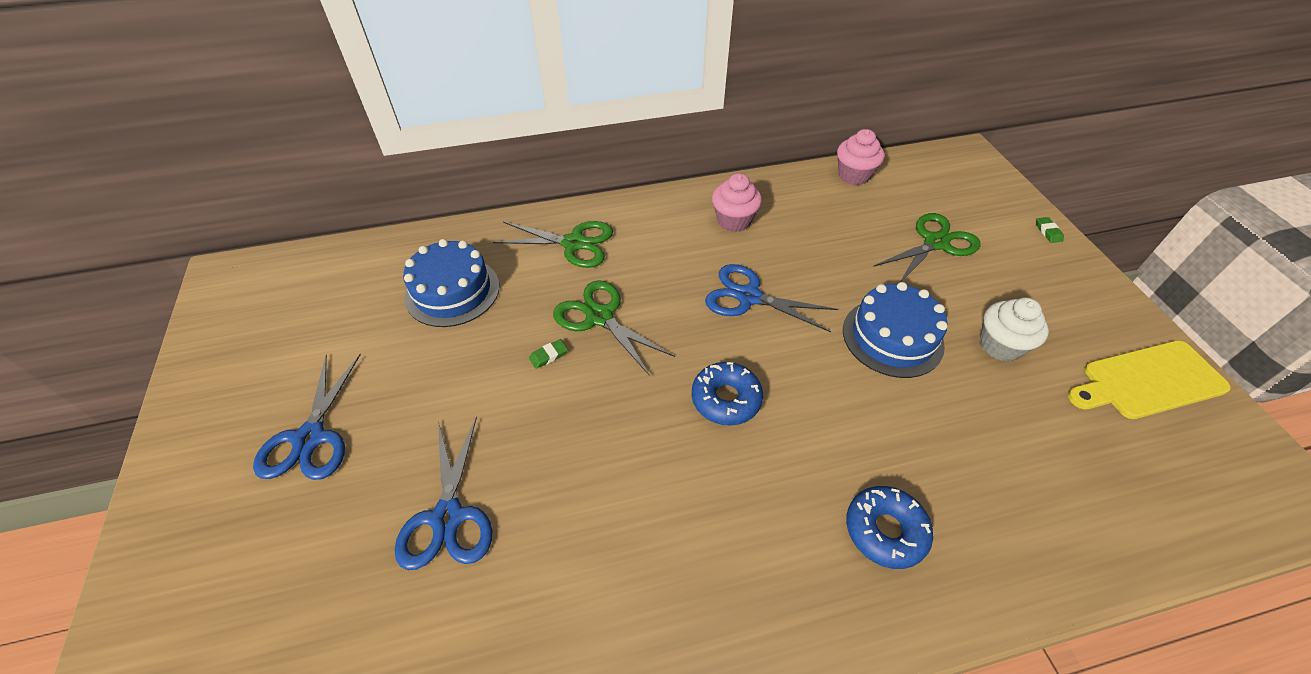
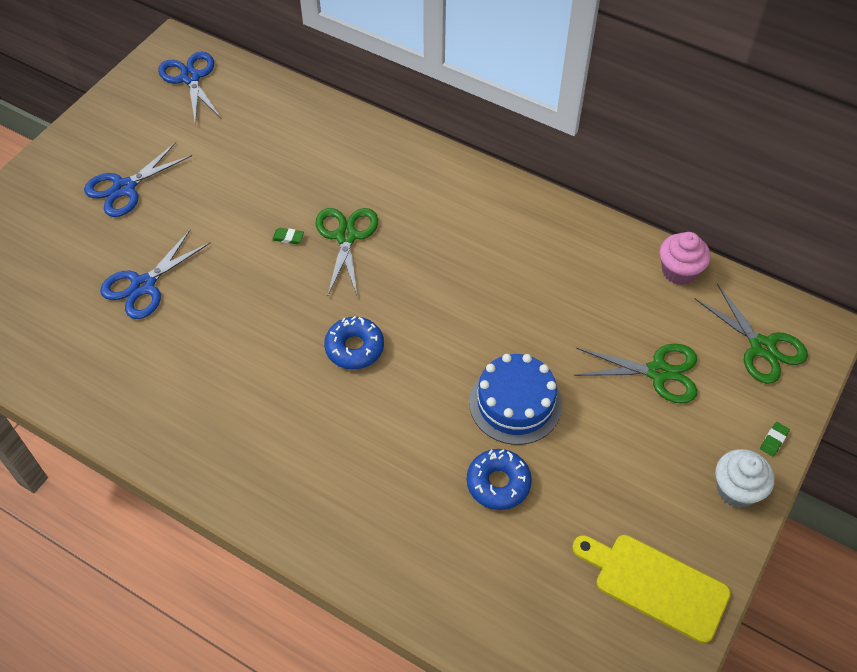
camera: 45 degrees right, 5 degrees up
(452, 291) = (282, 151): blue cake -> none
(573, 243) = (392, 171): green scissors -> green scissors (762, 347)
(734, 220) = (525, 236): pink cupcake -> none
(749, 297) = (457, 299): blue scissors -> blue scissors (190, 78)
(885, 530) = (343, 490): blue donut -> blue donut (498, 483)
(1000, 345) = (584, 472): white cupcake -> white cupcake (736, 490)

